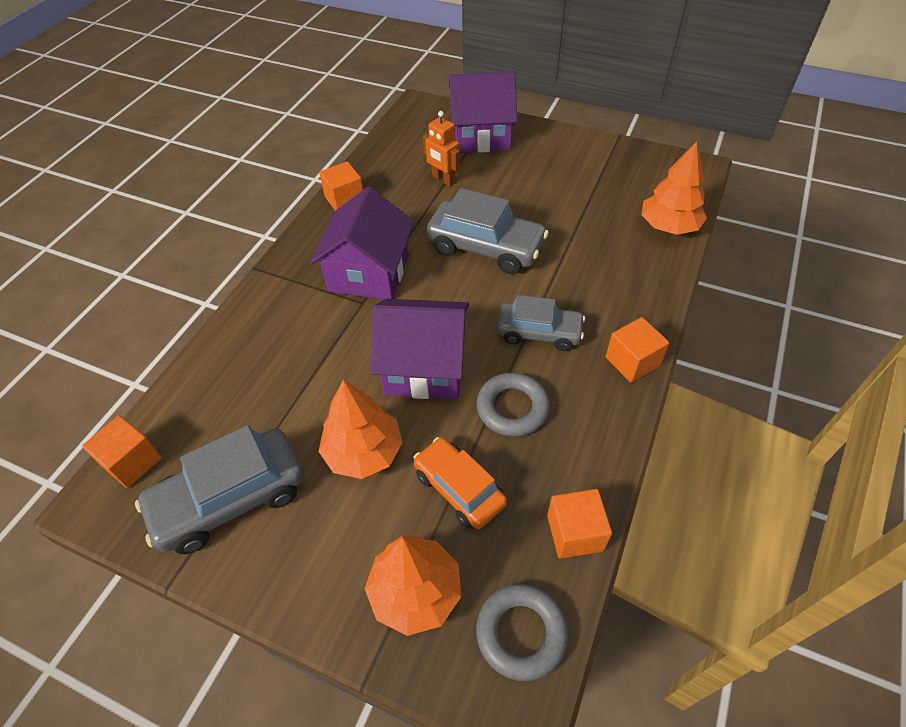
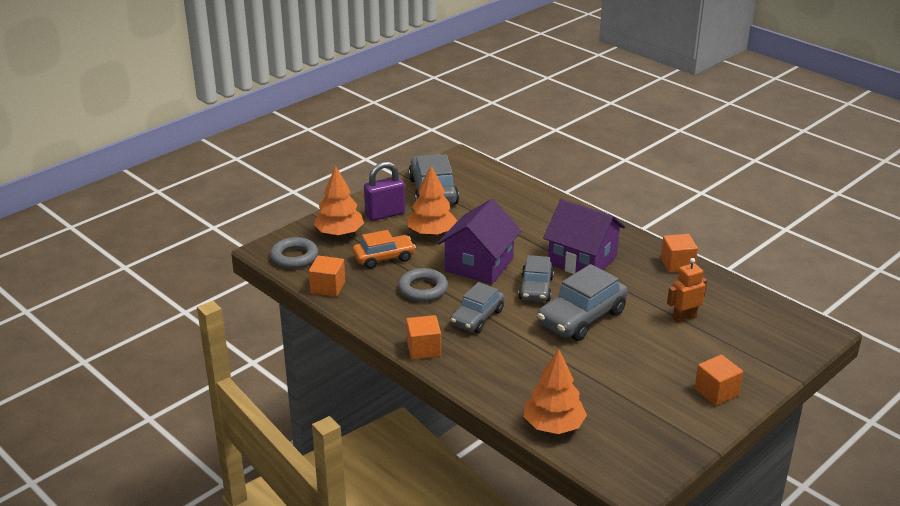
camera: 110 degrees right, 20 degrees down
(132, 462) = (477, 167): orange cube -> orange cube (716, 392)
(328, 544) = (385, 214): none -> purple padlock
(450, 297) = (536, 288): none -> grey car
(481, 135) = (749, 357): purple house -> none

